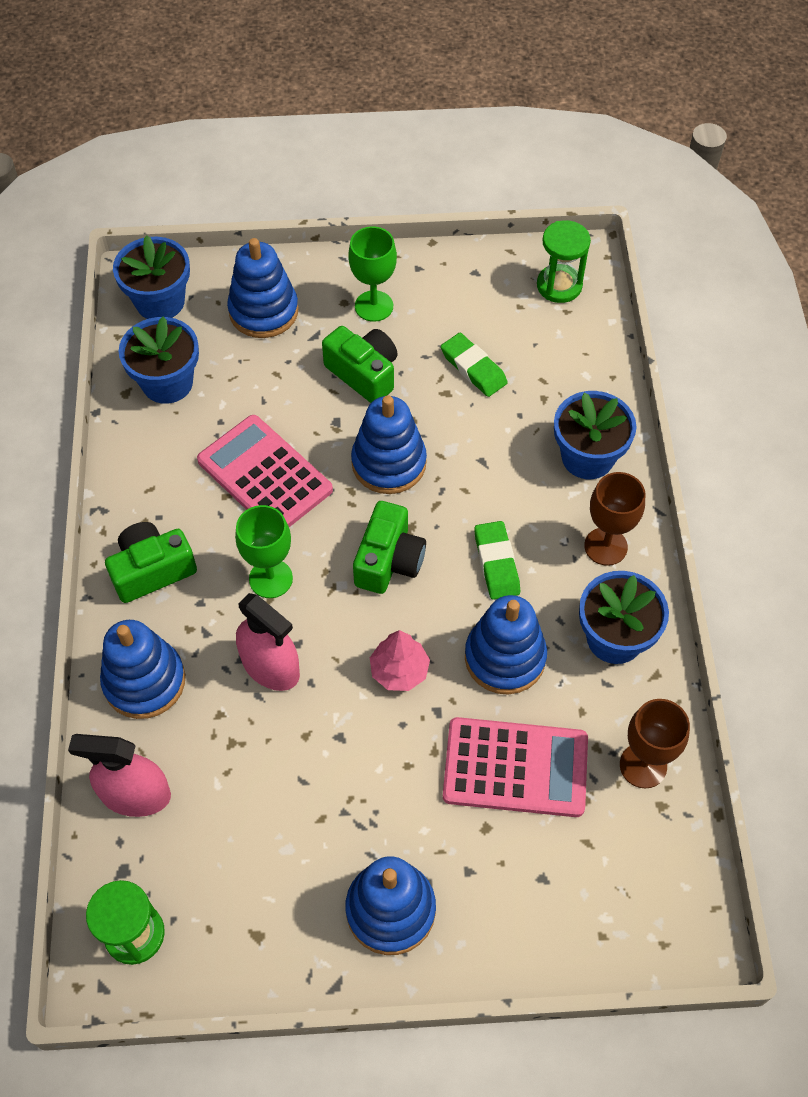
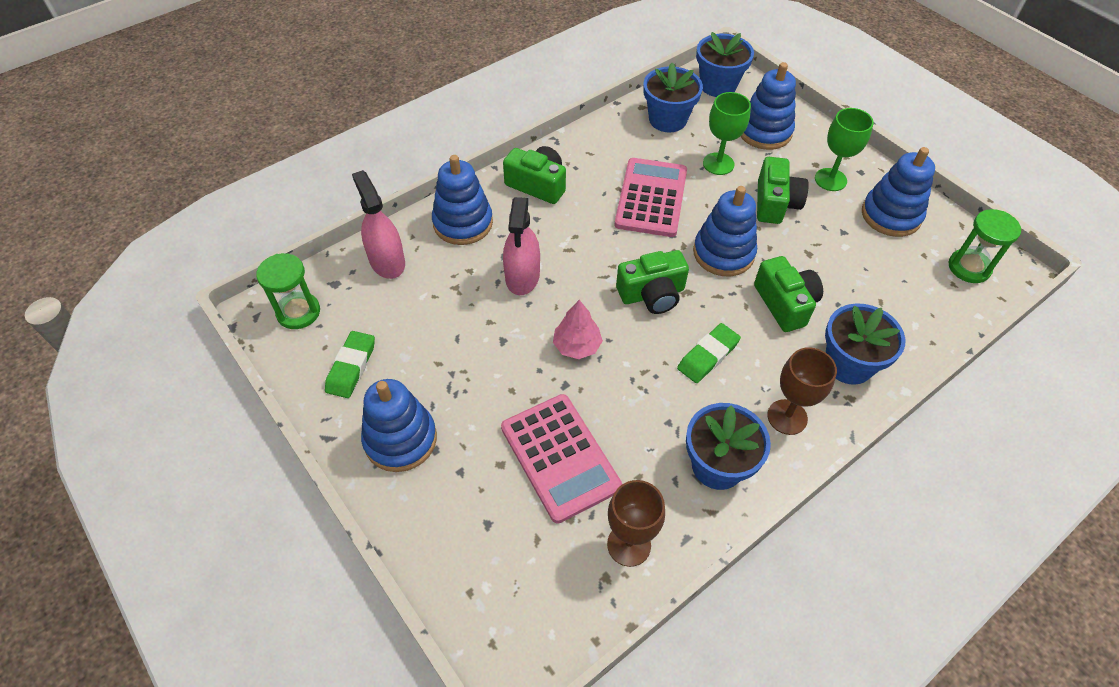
camera: 55 degrees right, 5 degrees down
(271, 578) = (583, 242): green goblet -> green goblet (718, 164)
(473, 368) = (845, 257): green eraser -> green eraser (351, 367)
(487, 456) = (785, 304): none -> green camera
(505, 657) = (639, 402): blue stacking toy -> blue stacking toy (891, 215)

